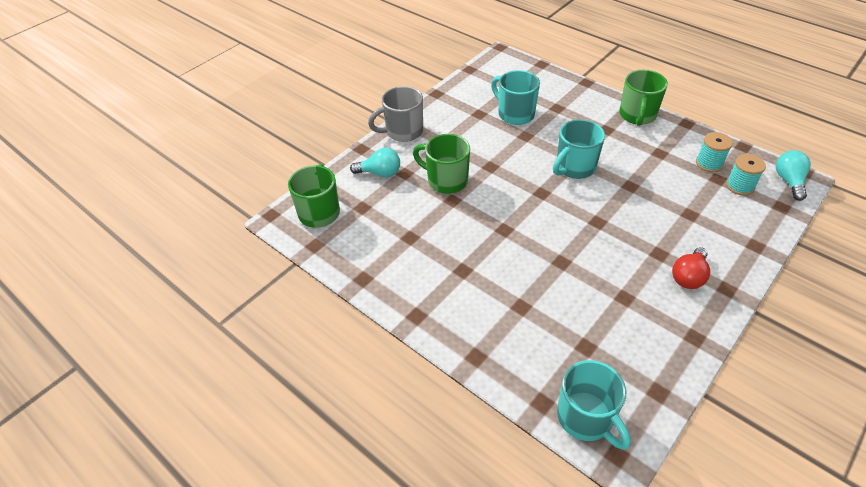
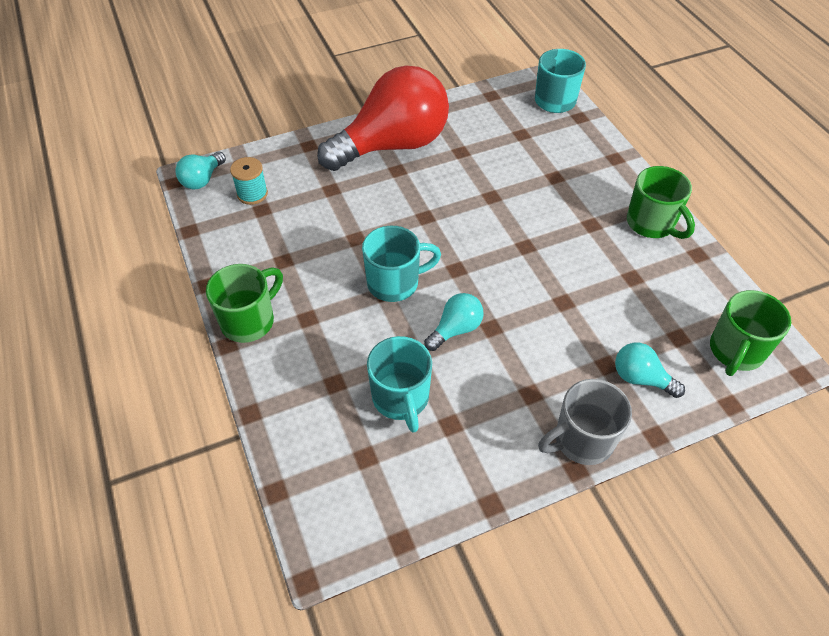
camera: 155 degrees left, 5 degrees up
(403, 132) = (582, 440): grey mug -> grey mug turned 150 degrees clockwise
(446, 180) = (558, 330): green mug -> green mug (651, 224)
(512, 156) = (456, 329): none -> turquoise light bulb
(688, 277) = (393, 145): red light bulb -> red light bulb, size x2.41
(709, 163) = (250, 227): turquoise spool -> none

